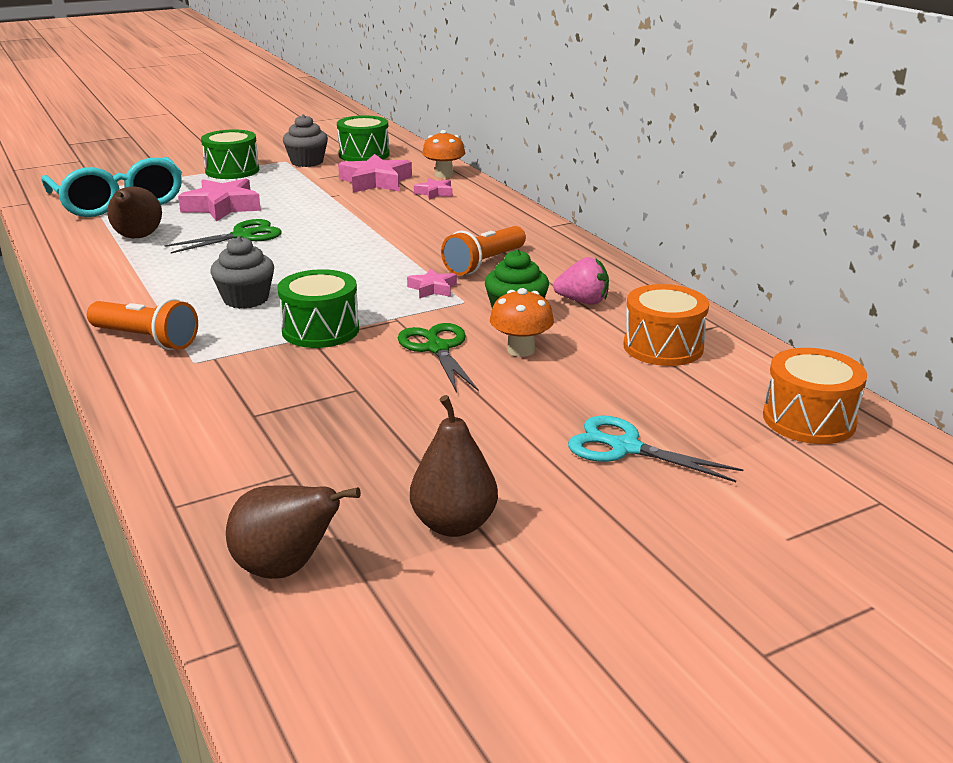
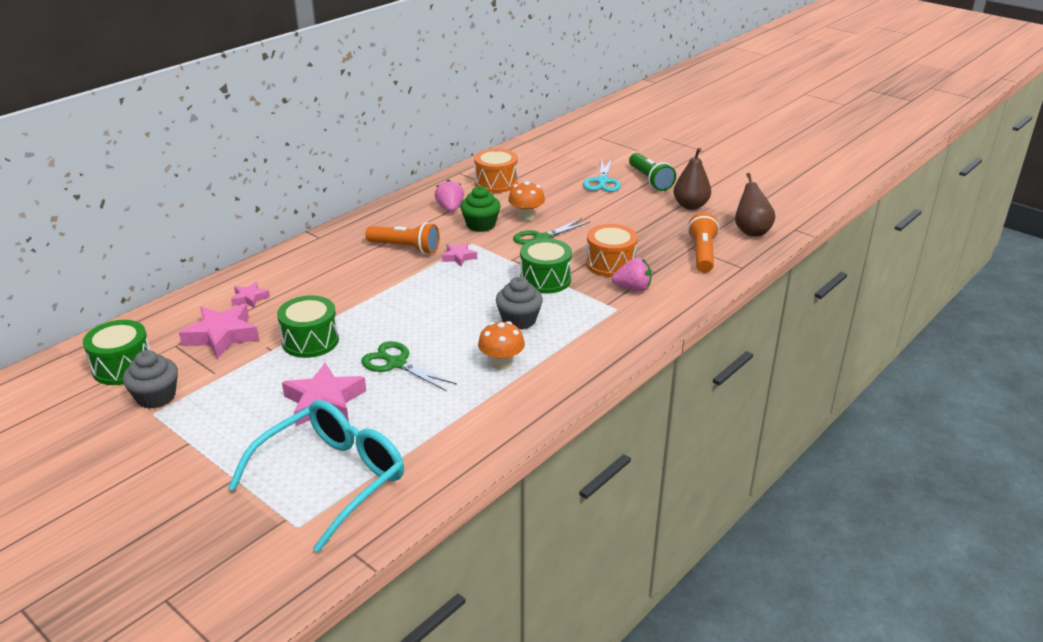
camera: 110 degrees left, 5 degrees up
(137, 238) = (427, 420): brown pear -> none
(146, 339) = (604, 337): orange flashlight -> orange flashlight (702, 254)
(229, 385) = (633, 288): none -> pink strawberry
(232, 170) = (197, 439): green drum -> green drum (310, 341)
(444, 174) = (192, 305): orange mushroom -> orange mushroom (501, 363)
(605, 507) = (650, 180): none -> green flashlight
(809, 420) = (546, 149): orange drum -> orange drum (610, 264)

